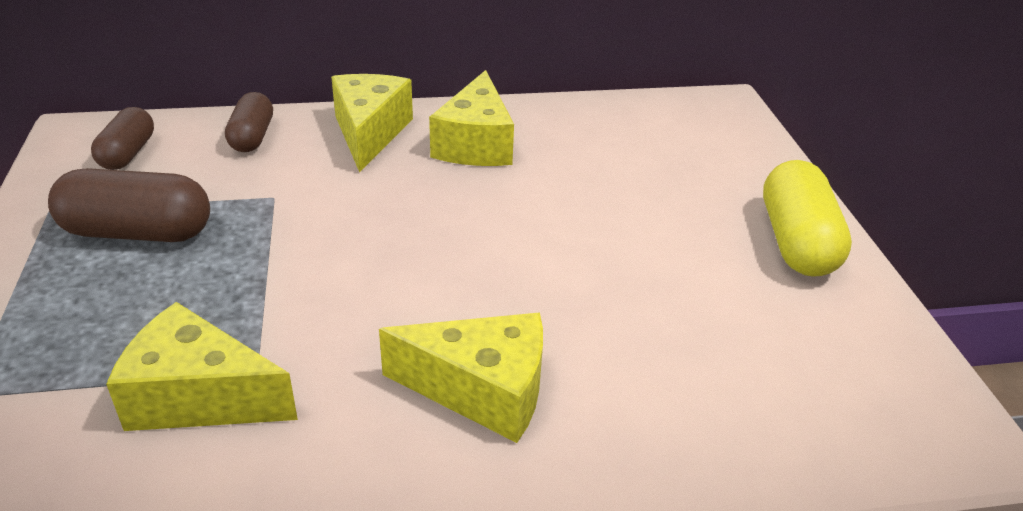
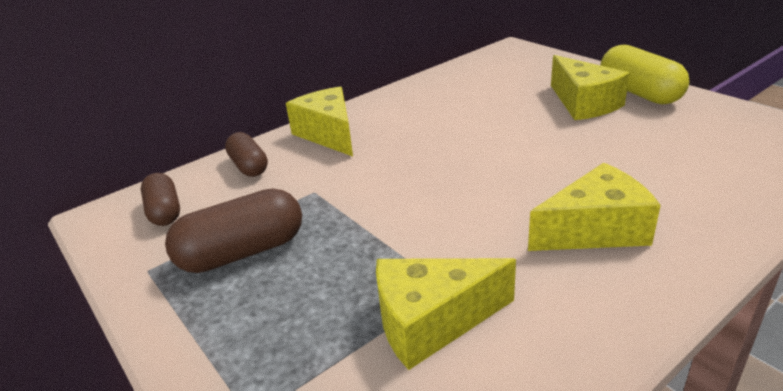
camera: 25 degrees left, 5 degrees down
(475, 144) = (404, 115): yellow cheese -> yellow cheese (583, 103)

